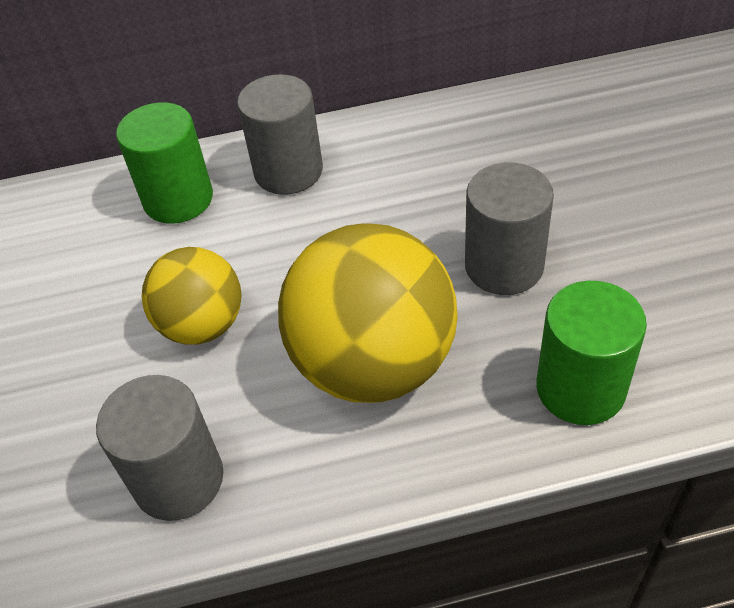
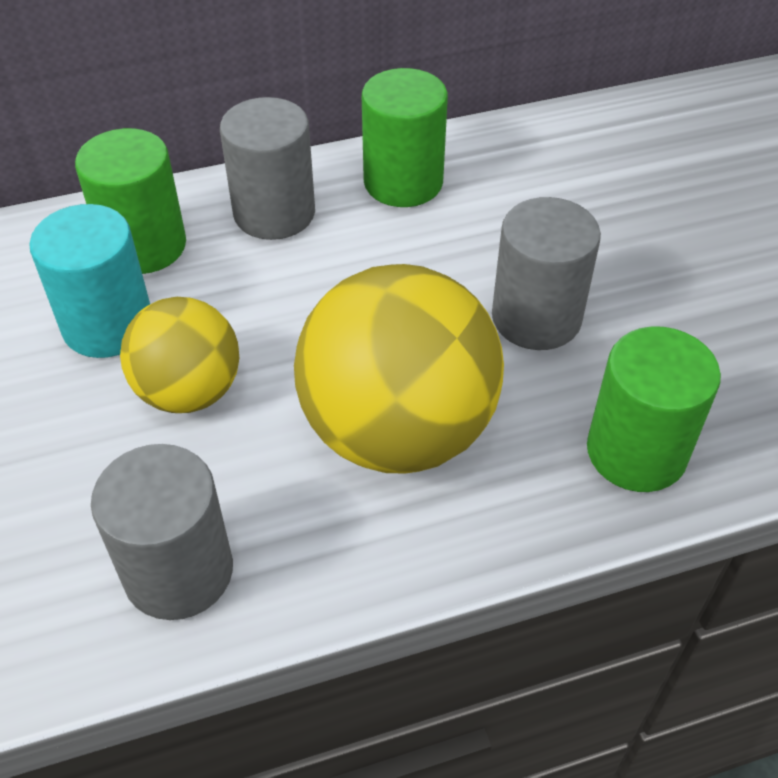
camera: 10 degrees left, 0 degrees up
(142, 267) = (108, 325): none -> turquoise cylinder
(400, 144) = (403, 182): none -> green cylinder

